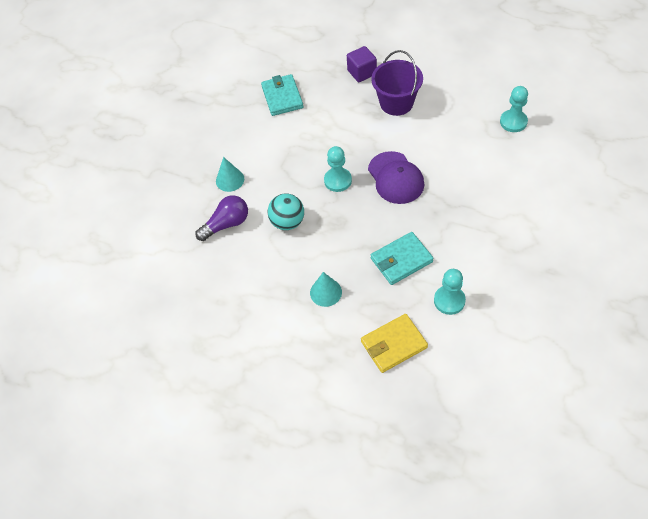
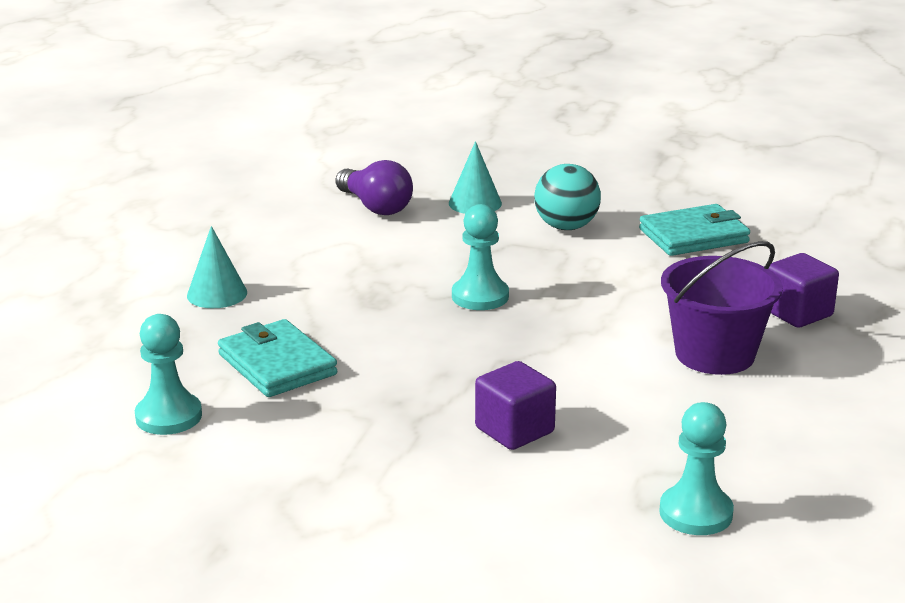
camera: 80 degrees right, 30 degrees down
(287, 222) = (378, 255): turquoise ball -> turquoise ball (566, 227)
(393, 344) = (87, 359): yellow wallet -> none
(395, 178) = (491, 356): purple cap -> none
(458, 172) = (514, 430): none -> purple cube

